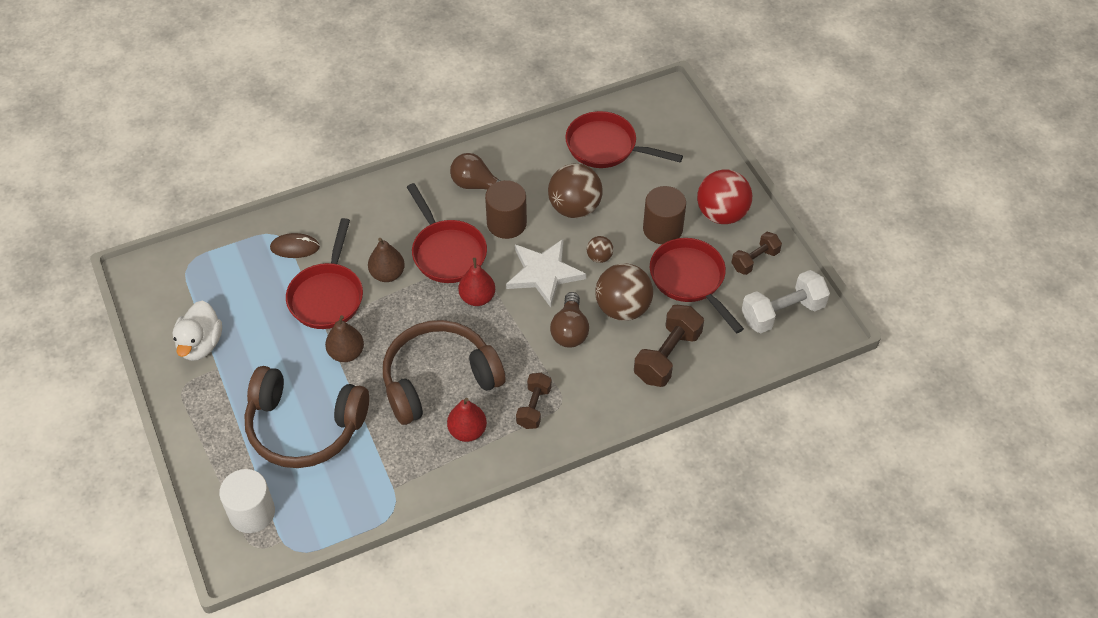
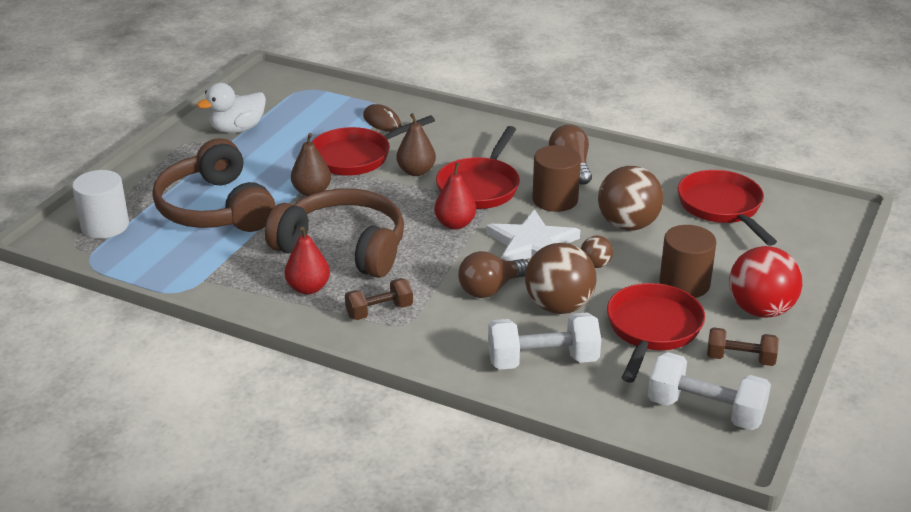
camera: 50 degrees right, 20 degrees down
(667, 356) = (542, 361): brown dumbbell -> white dumbbell

